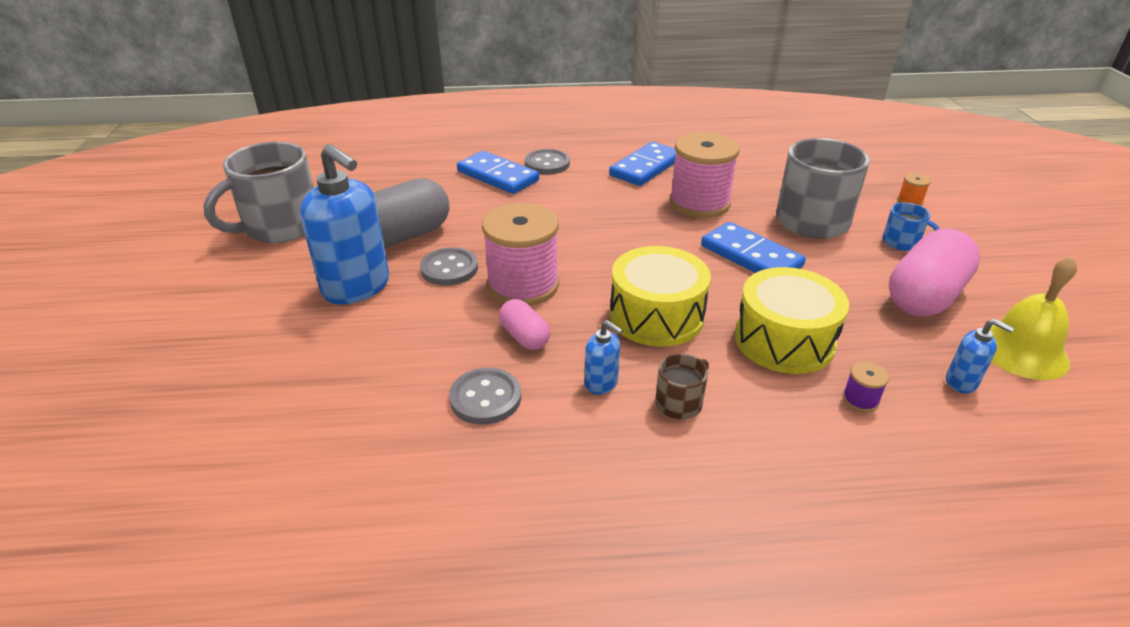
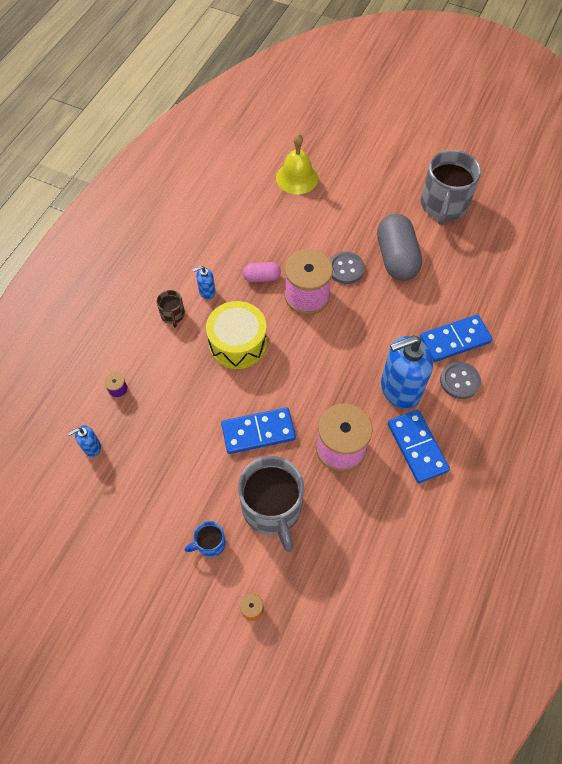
camera: 120 degrees right, 25 degrees up
(280, 227) = (443, 205): grey mug -> grey mug turned 150 degrees counterclockwise
(357, 287) = (353, 224): blue soap dispenser -> blue soap dispenser (400, 389)
(485, 398) = (229, 245): grey button -> none
(784, 340) = (177, 389): yellow drum -> none
(925, 296) = (155, 499): pink capsule -> none
(1022, 351) = (83, 503): yellow bell -> yellow bell (297, 178)

